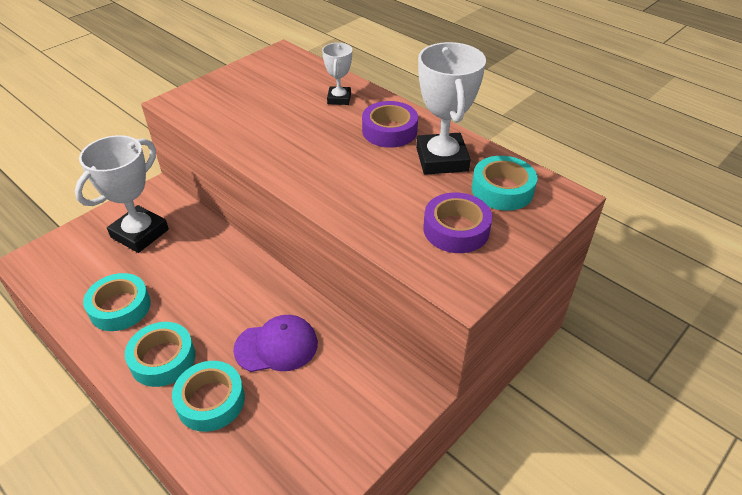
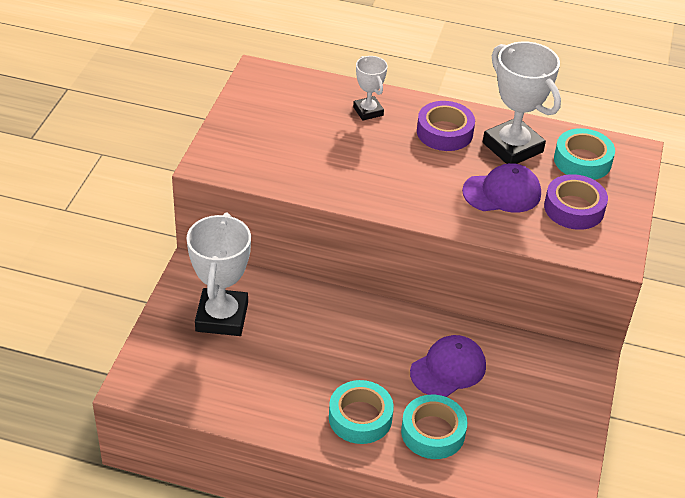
camera: 30 degrees left, 0 degrees up
(120, 307) = (275, 391): turquoise tape -> none
(396, 194) = (502, 192): none -> purple cap

